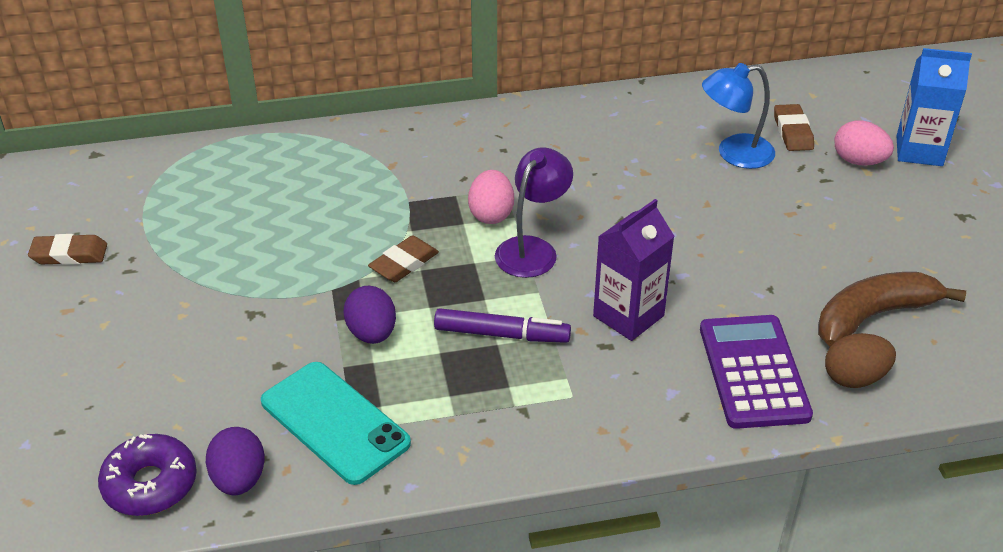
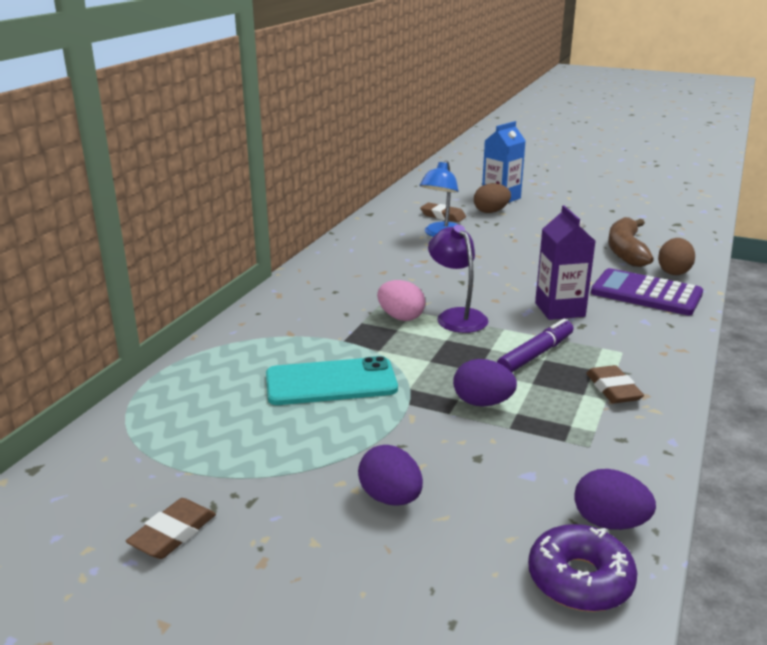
camera: 55 degrees left, 15 degrees down
(183, 339) = (390, 498): none -> purple egg
(335, 422) = (574, 452): turquoise phone -> turquoise phone (331, 382)
(404, 263) = (415, 365): brown eraser -> brown eraser (613, 389)
(859, 161) = (491, 212): pink egg -> brown egg

